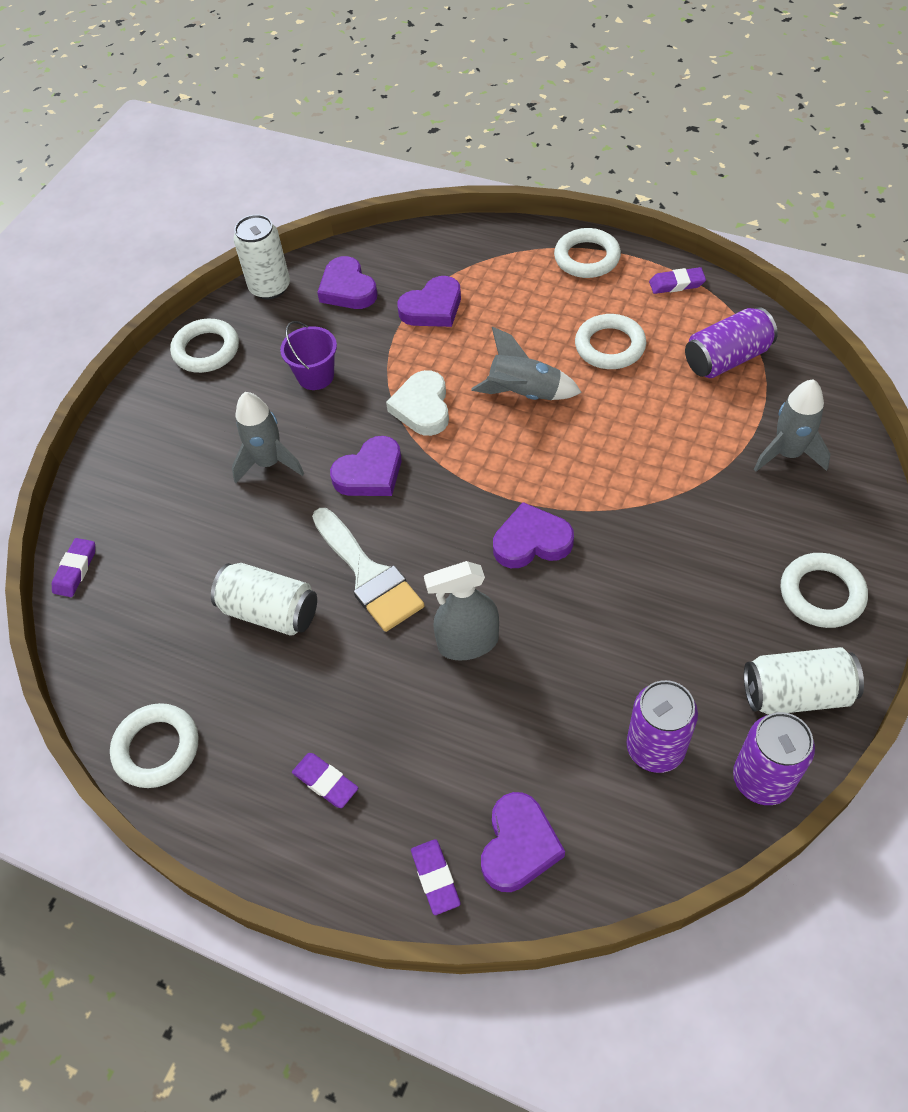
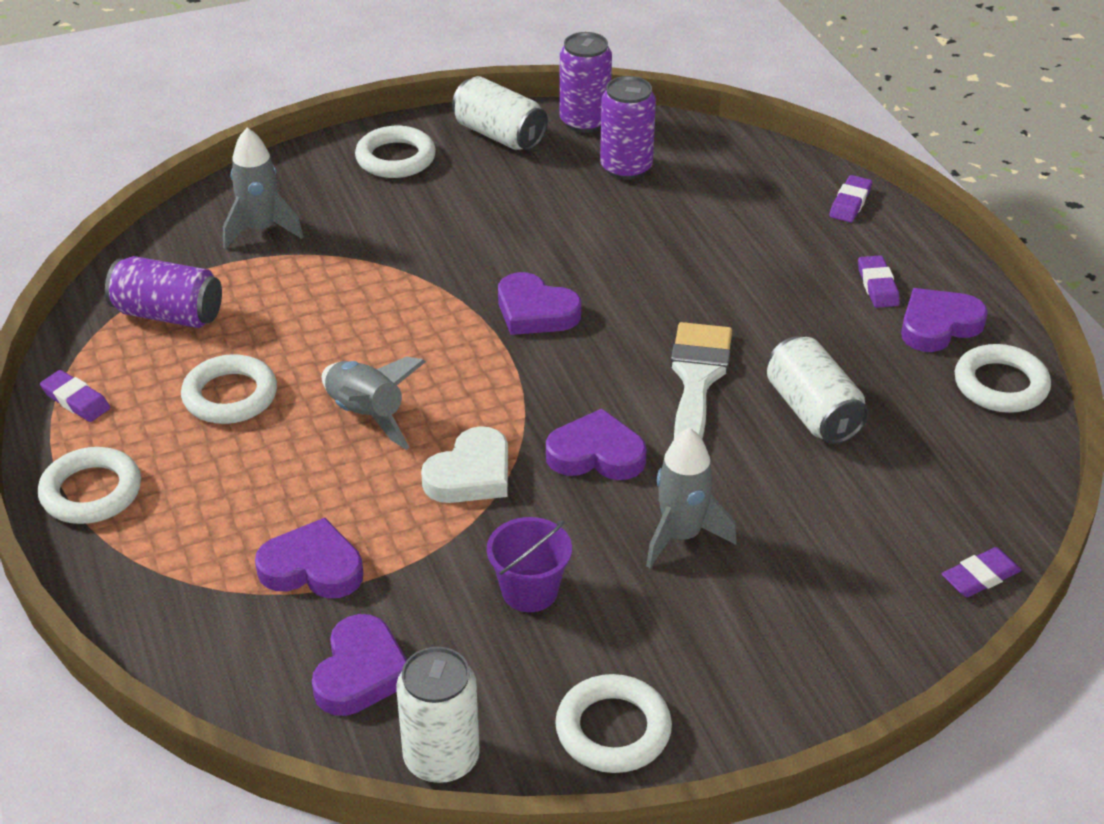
camera: 140 degrees left, 15 degrees down
(468, 643) = (674, 288): grey spray bottle -> none
(519, 845) = (776, 184): purple heart -> purple heart (938, 325)

